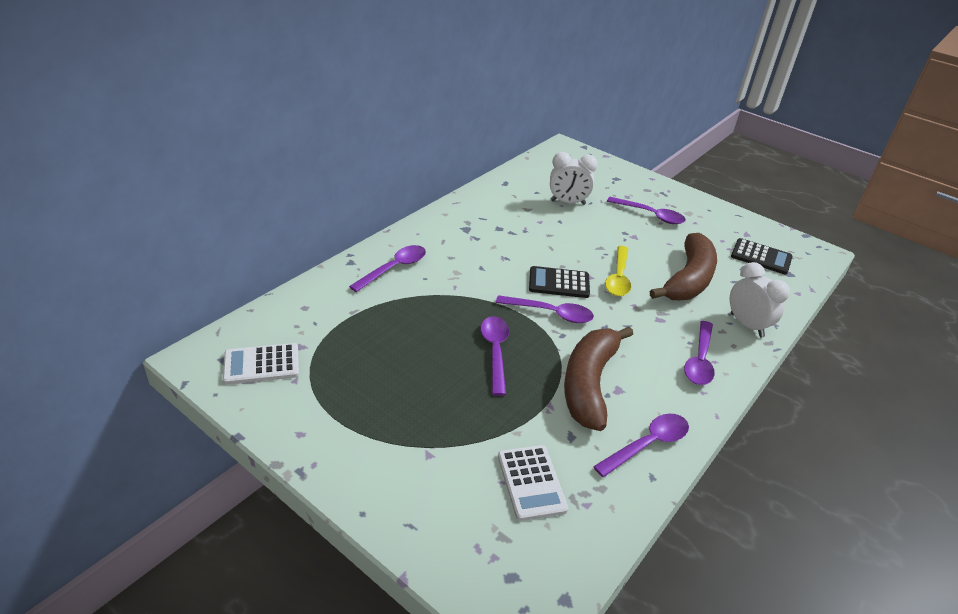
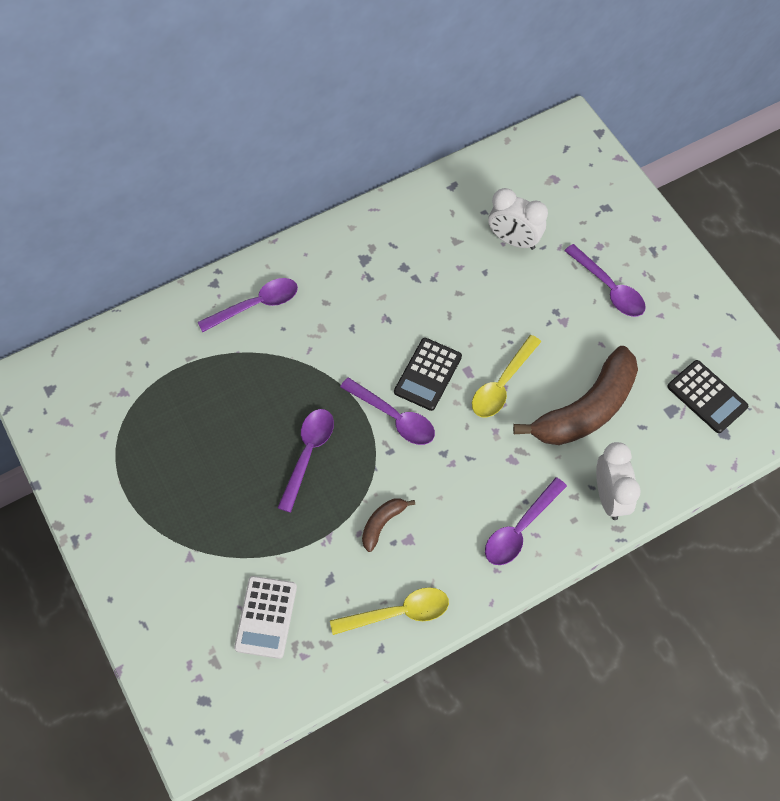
camera: 25 degrees right, 25 degrees up
(261, 364) = (80, 405): white calculator -> none
(559, 283) = (427, 374): black calculator -> black calculator turned 90 degrees counterclockwise
(589, 384) = (382, 523): brown banana -> brown banana, size x0.45
(647, 444) = (398, 613): purple spoon -> yellow spoon

